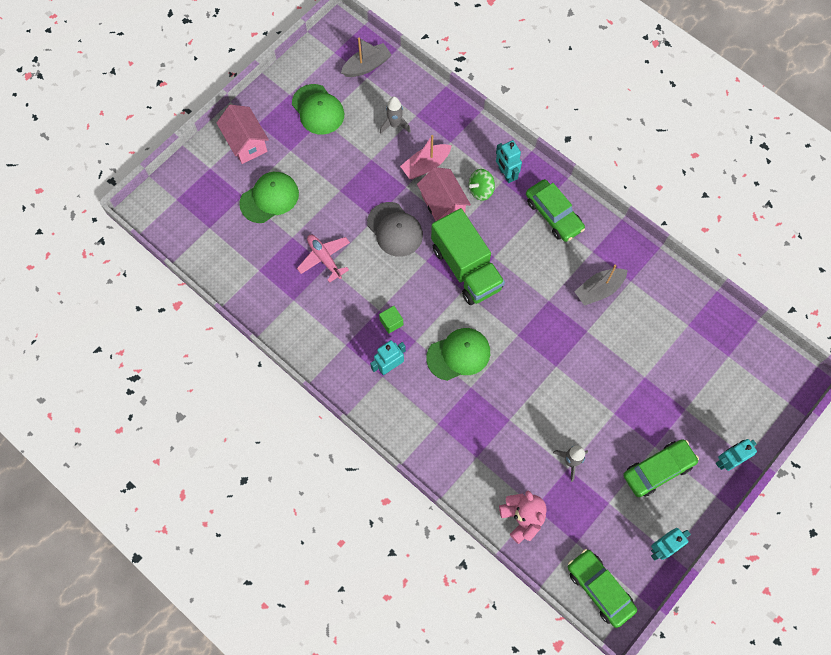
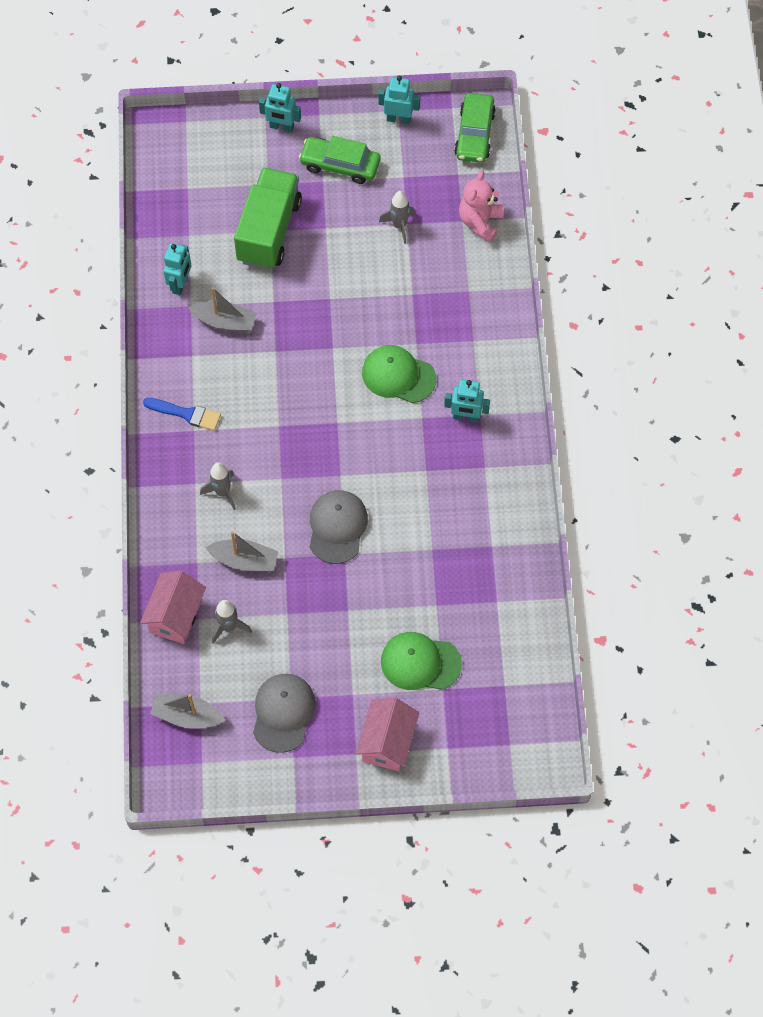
camera: 135 degrees left, 5 degrees down
(318, 109) = (283, 713): green cap -> grey cap
(324, 258) = (427, 558): pink plane -> none
(391, 322) = (426, 450): green cube -> none
(425, 165) = (245, 560): pink boat -> grey boat
(442, 205) = (271, 510): pink house -> pink house (176, 616)
(466, 268) = (313, 438): green truck -> green truck (269, 231)
(481, 190) = (222, 492): green spinning top -> grey rocket
(506, 174) = (183, 486): turquoise robot -> turquoise robot (180, 284)
(553, 214) = (186, 414): green car -> blue brush

